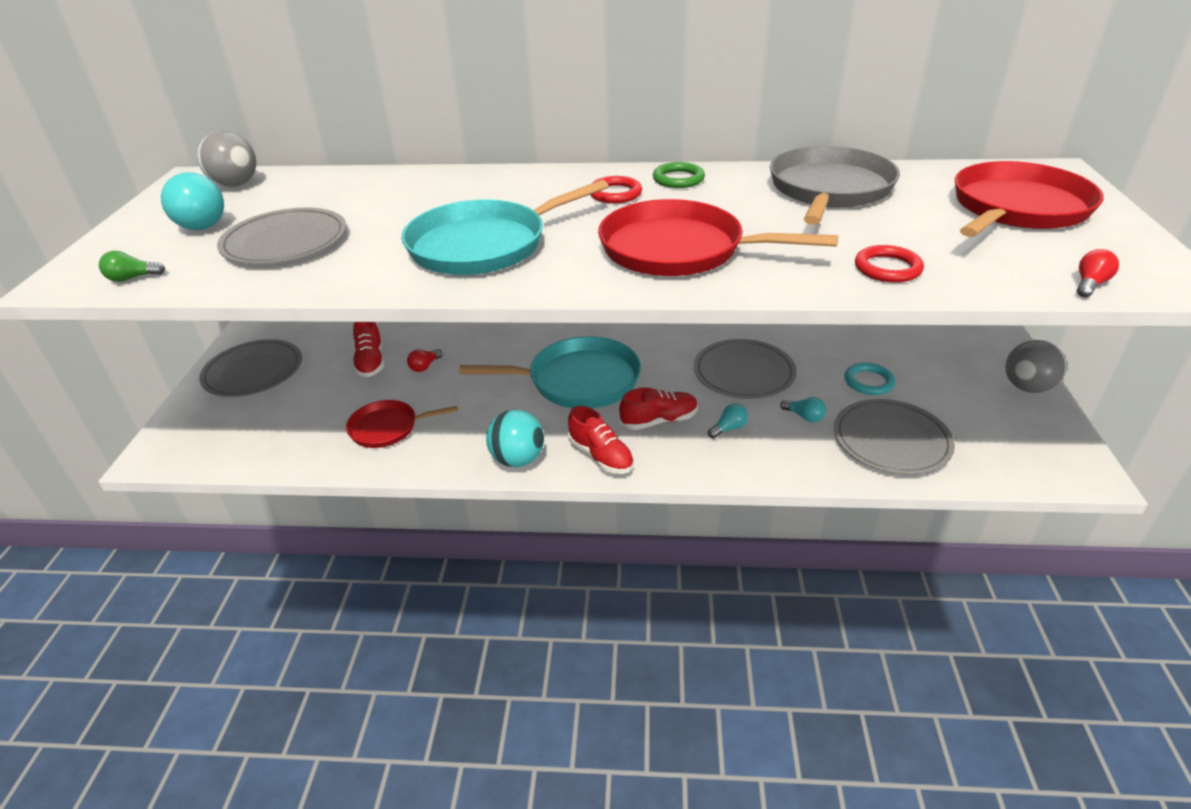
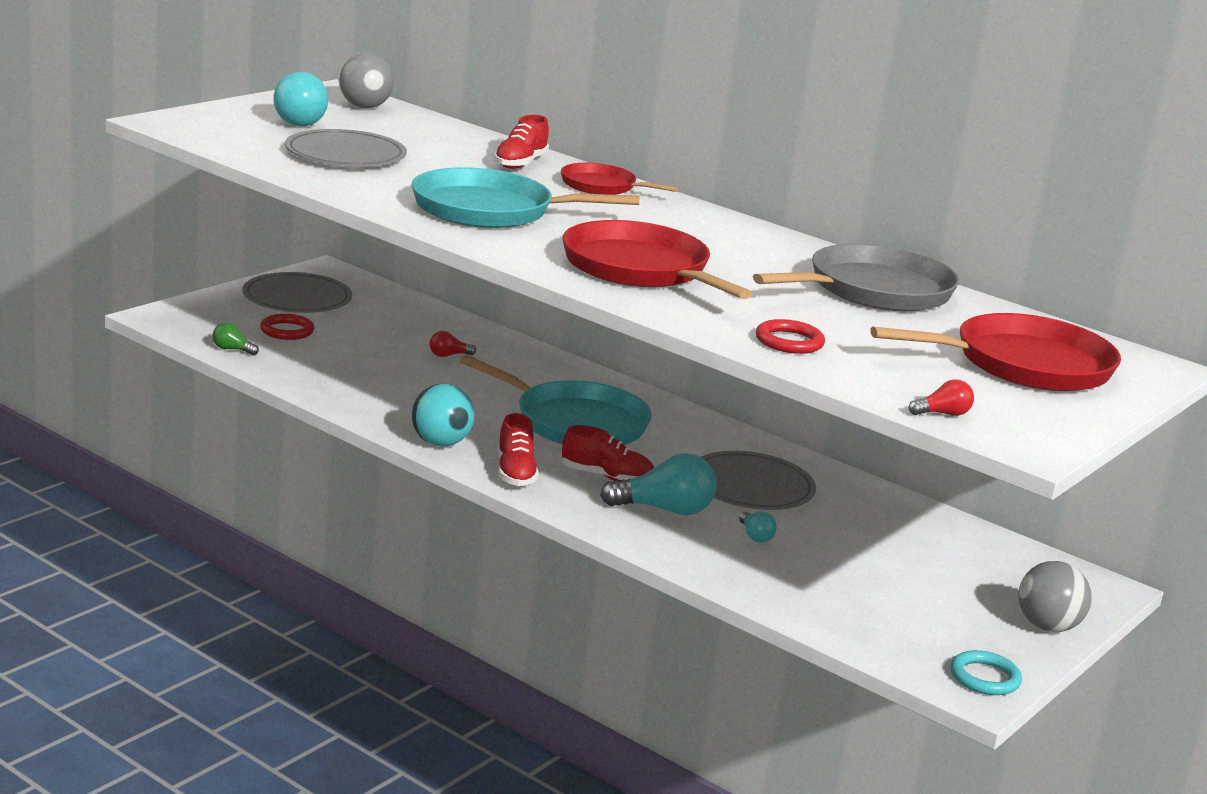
camera: 30 degrees right, 15 degrees down
(132, 278) = (211, 136): green light bulb -> green light bulb (232, 349)
(370, 362) = (405, 333): red shoe -> red shoe (520, 163)
(387, 428) = (360, 379): red pan -> red pan (602, 186)
(615, 193) = (667, 222): red ring -> red ring (287, 331)
(678, 179) = (748, 234): green ring -> none
(728, 428) = (664, 510): turquoise light bulb -> turquoise light bulb, size x2.02
(868, 382) = (873, 547): turquoise ring -> turquoise ring (984, 678)
(891, 440) = (813, 586): grey plate -> none

